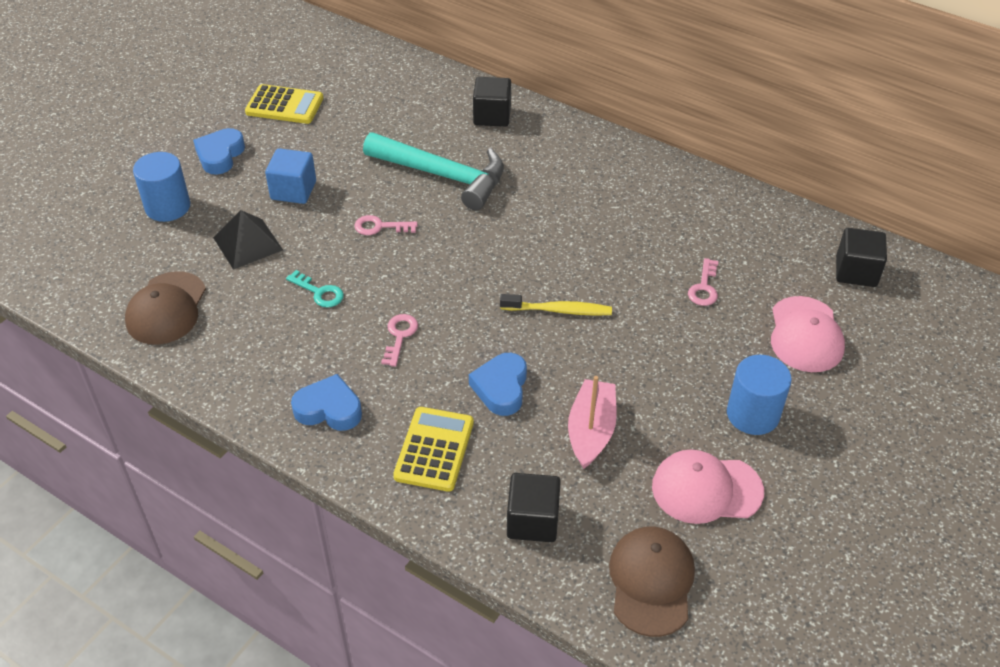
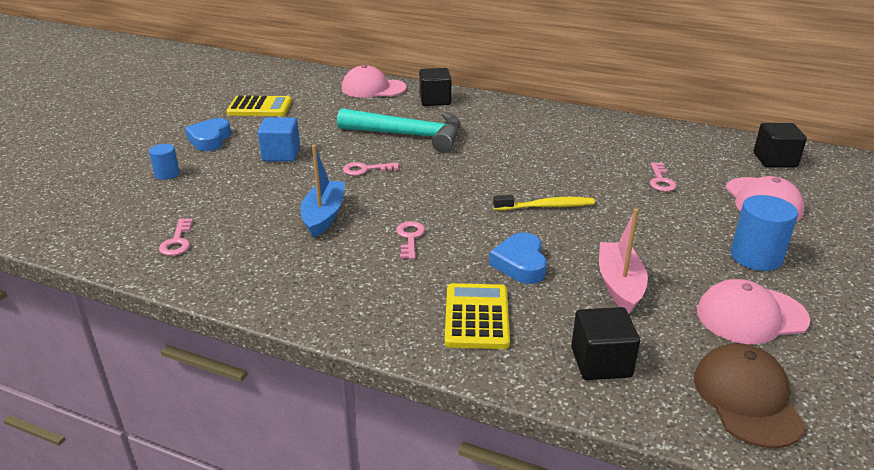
camera: 10 degrees left, 15 degrees down
(166, 308) = (177, 241): brown cap -> pink key
(168, 207) = (167, 174): blue cylinder -> blue cylinder, size x0.58
(247, 243) = (247, 190): black pyramid -> none
(319, 292) = (324, 216): turquoise key -> blue boat
(329, 409) = (360, 298): blue heart -> none
(424, 85) = (373, 88): none -> pink cap

